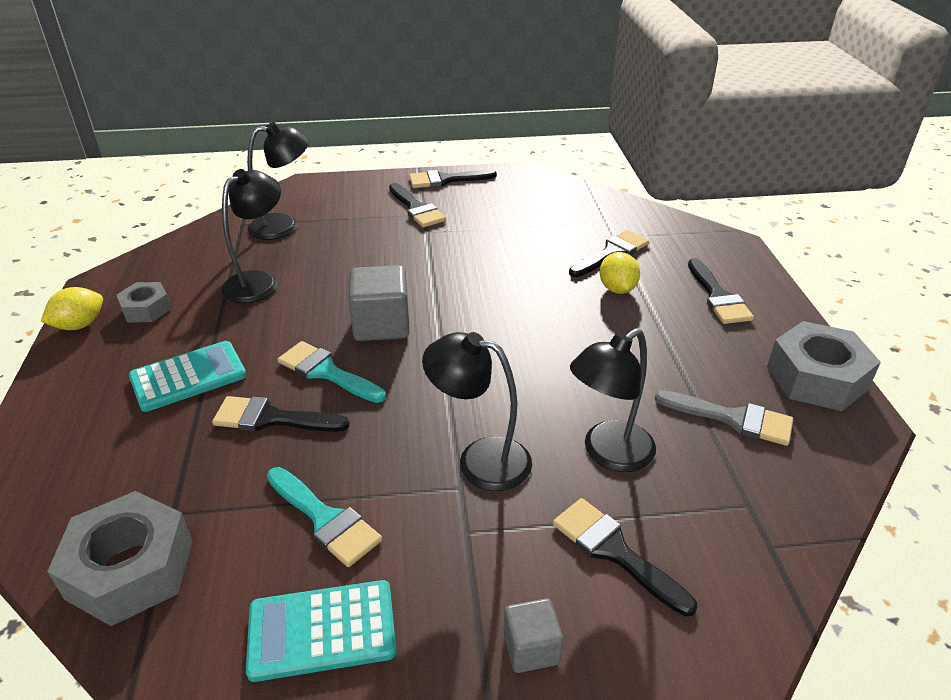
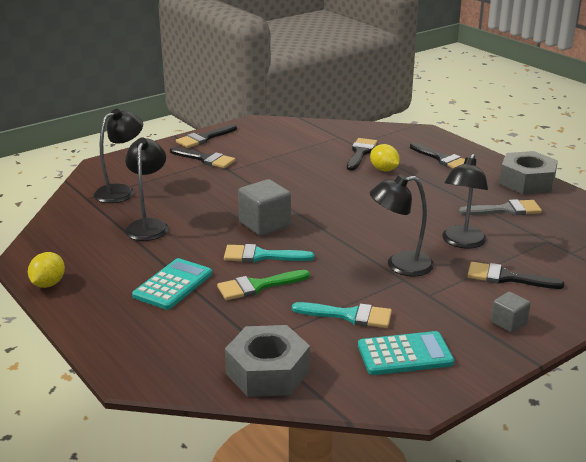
camera: 30 degrees left, 10 degrees down
(146, 309) = (86, 262): grey nut -> none
(272, 418) = (257, 286): black brush -> green brush
(322, 631) = (405, 354): turquoise calculator -> turquoise calculator turned 150 degrees counterclockwise

